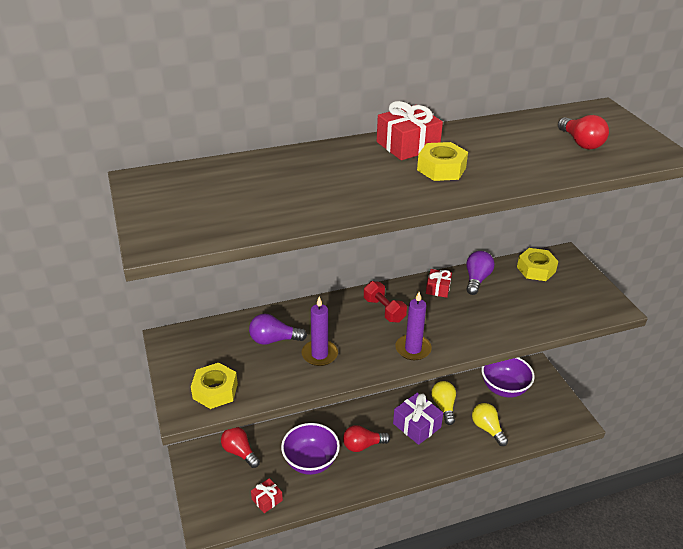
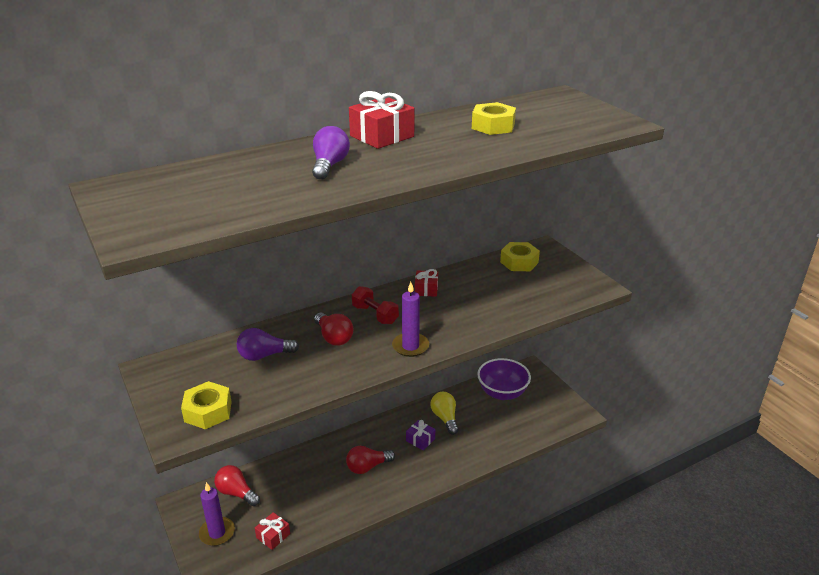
camera: 10 degrees left, 5 degrees down
(310, 462) = (315, 491): purple bowl -> none
(319, 354) = (315, 363): purple candle -> purple candle (217, 533)
(417, 425) = (420, 440): purple gift -> purple gift, size x0.58
(441, 169) = (419, 152): yellow nut -> yellow nut (493, 126)
(477, 279) = (463, 277): purple light bulb -> purple light bulb (329, 165)
(487, 429) = (492, 433): yellow light bulb -> none
(581, 143) = (548, 121): red light bulb -> red light bulb (333, 337)

